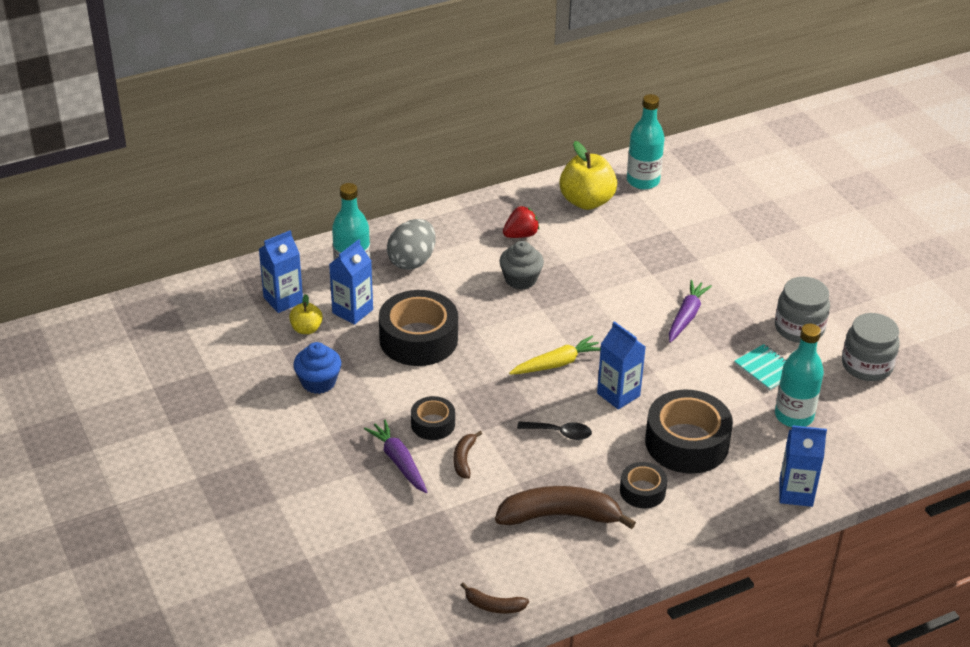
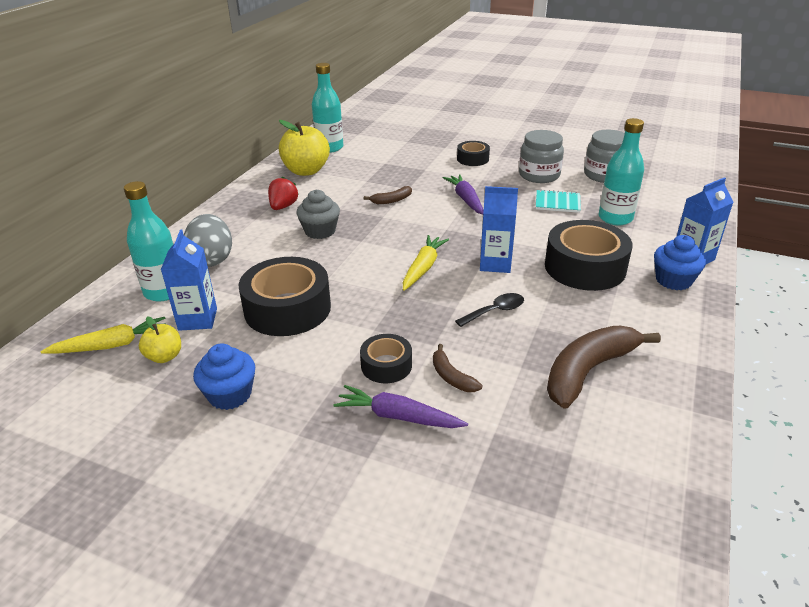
camera: 40 degrees left, 5 degrees down
(283, 300) = (111, 345): blue carton -> yellow carrot
(493, 606) = (662, 489): brown banana -> brown banana (392, 200)
(642, 491) = (611, 315): black tape -> black tape (472, 159)
(742, 499) = (673, 280): none -> blue cupcake

